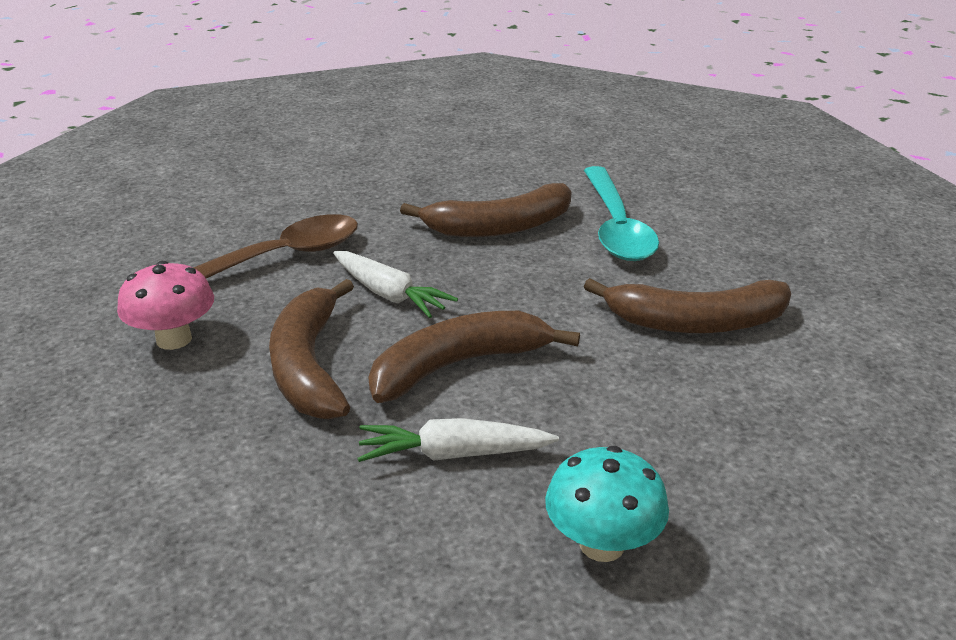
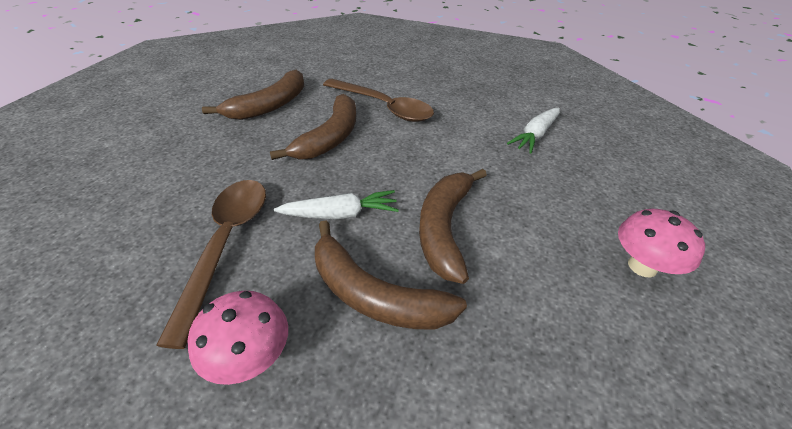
camera: 50 degrees left, 10 degrees up
(453, 454) = (527, 279): white carrot -> white carrot (535, 135)
(602, 544) = (642, 266): turquoise mushroom -> pink mushroom
(616, 227) = (383, 107): turquoise spoon -> brown spoon
(695, 322) = (490, 134): brown banana -> brown banana (269, 106)

